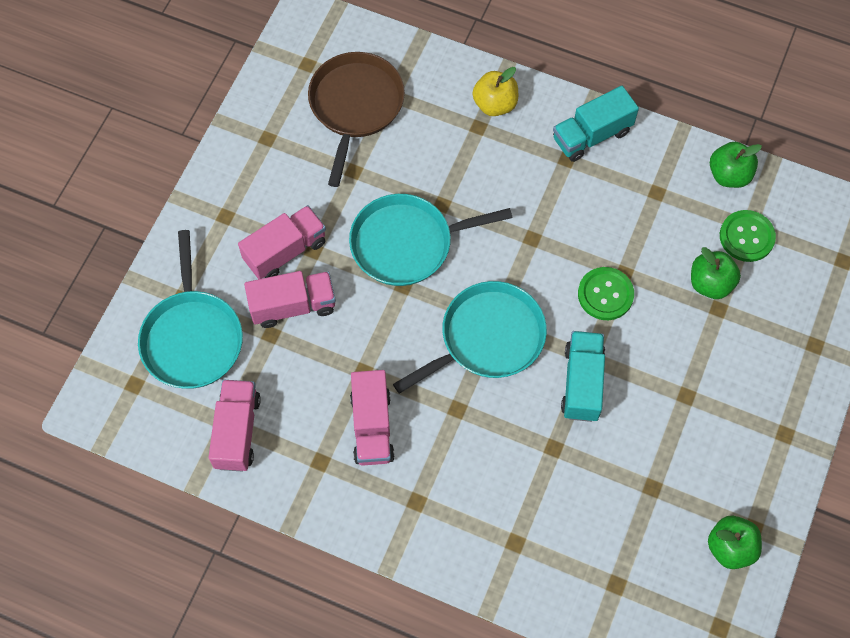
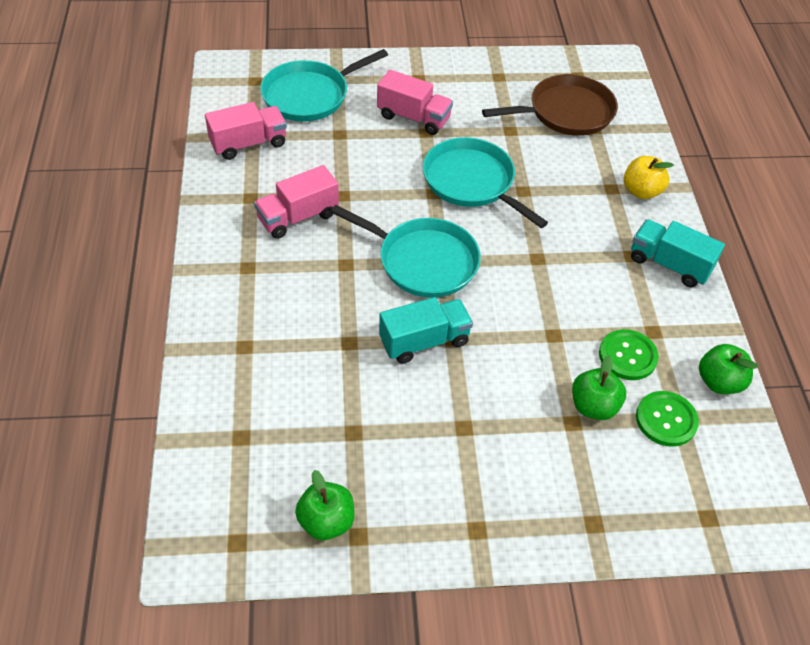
camera: 60 degrees right, 15 degrees down
(293, 306) = (371, 137): pink truck -> none
(605, 294) = (522, 328): green button -> green button (627, 356)

